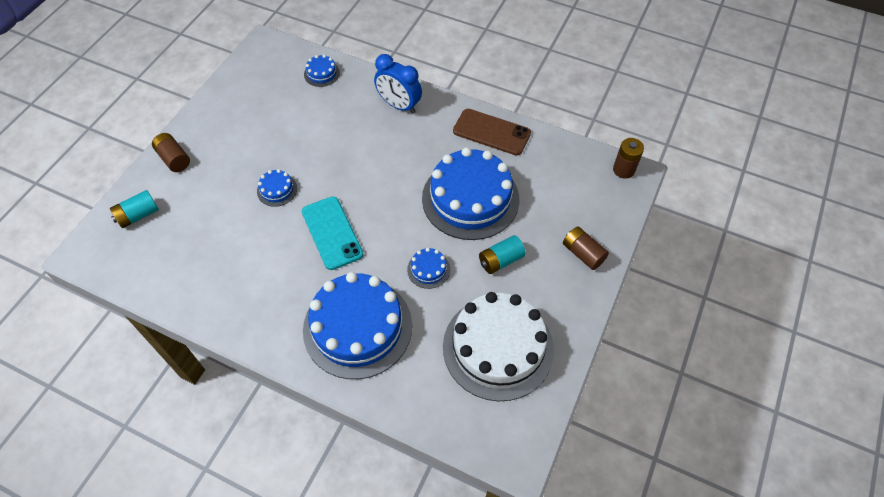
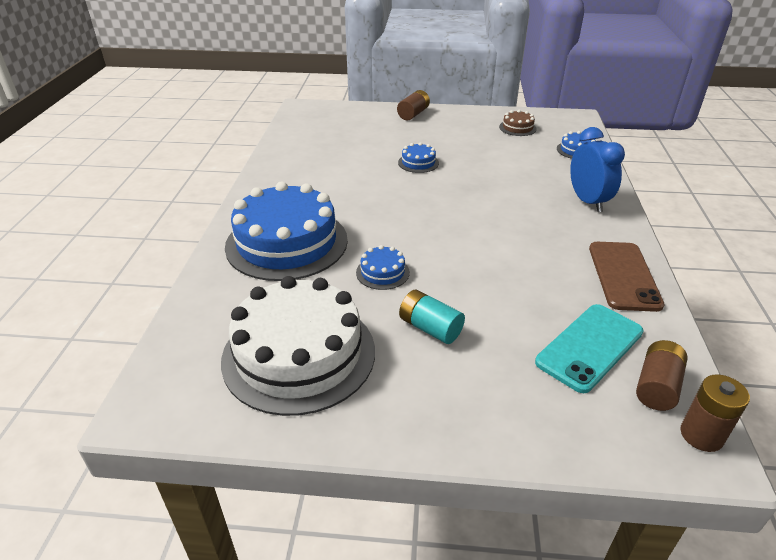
camera: 70 degrees right, 20 degrees down
(138, 215) = (349, 116): turquoise battery -> none
(257, 92) = (517, 128): none -> brown cake
(332, 233) = (390, 201): turquoise phone -> turquoise phone (590, 347)
(399, 105) = (588, 201): blue clock -> blue clock turned 150 degrees clockwise
(470, 198) = (505, 281): blue cake -> none
(583, 254) = (496, 413): brown battery -> brown battery (657, 386)

